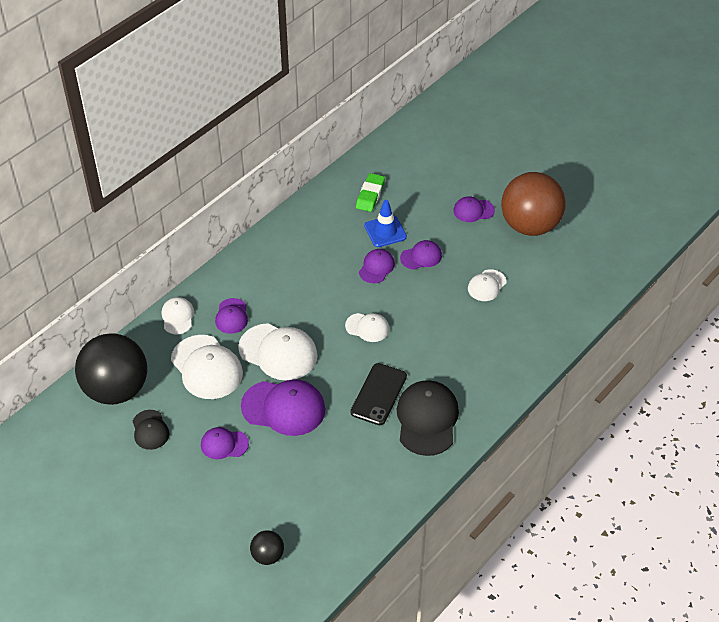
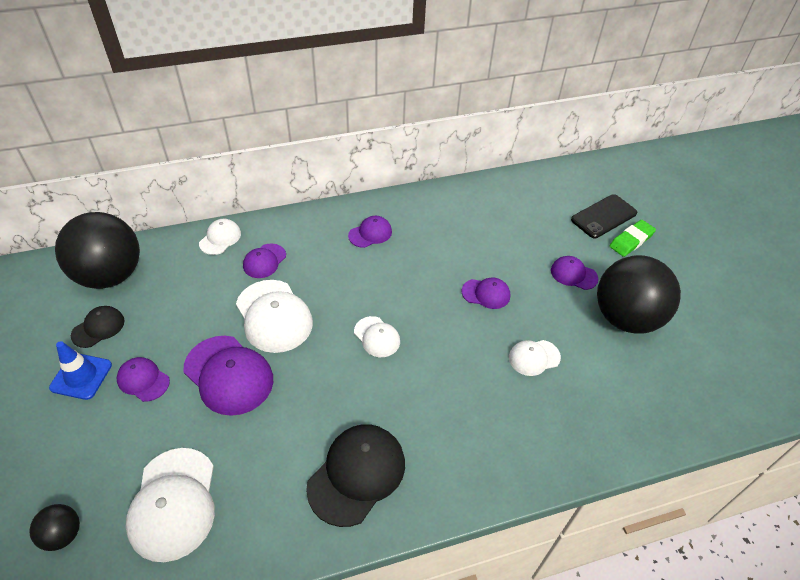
camera: 30 degrees right, 0 degrees up
(150, 430) = (98, 328): black cap -> black cap turned 150 degrees counterclockwise
(206, 367) = (200, 296): white cap -> white cap (173, 503)
(370, 195) = (480, 214): green eraser -> green eraser (631, 240)
(376, 267) = (433, 282): purple cap -> purple cap (370, 233)
(378, 394) = (330, 414): black phone -> black phone (603, 216)
(385, 231) = (469, 253): blue traffic cone -> blue traffic cone (81, 376)
(530, 225) = (626, 318): brown ball -> black ball

